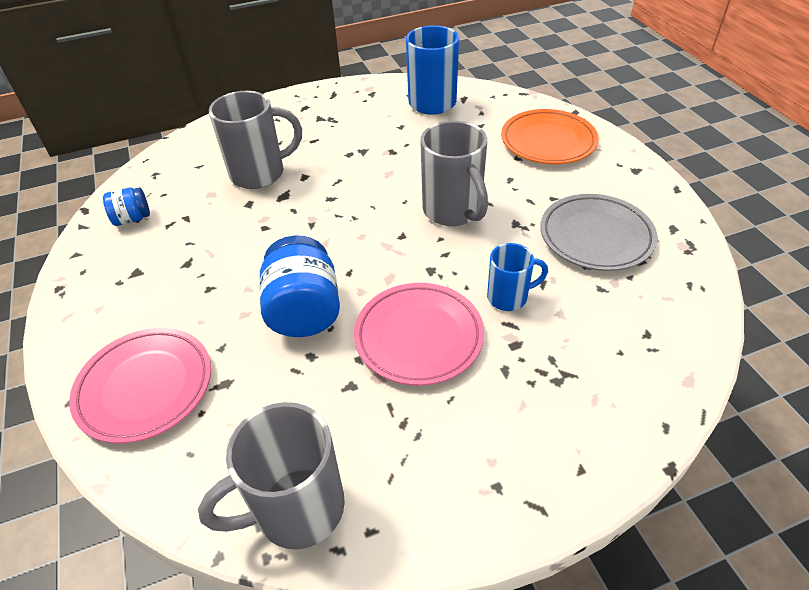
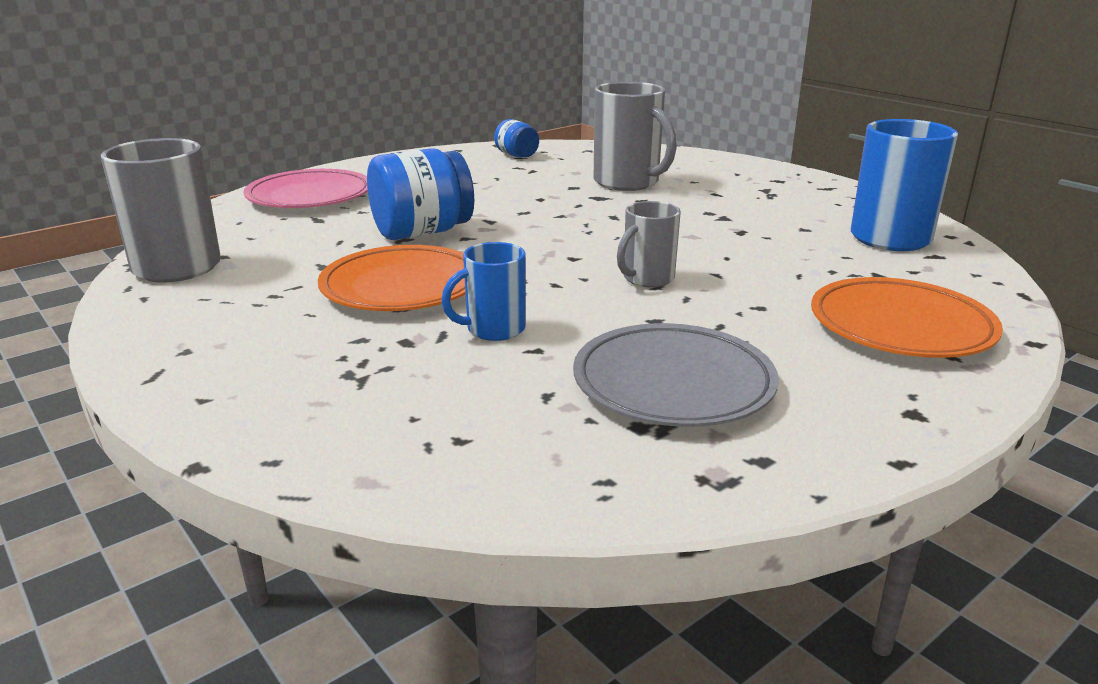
camera: 70 degrees right, 20 degrees down
(419, 337) = (402, 287): pink plate -> orange plate
(453, 211) = (647, 279): grey mug -> grey mug, size x0.59
(509, 297) = (493, 330): blue mug -> blue mug turned 90 degrees clockwise

